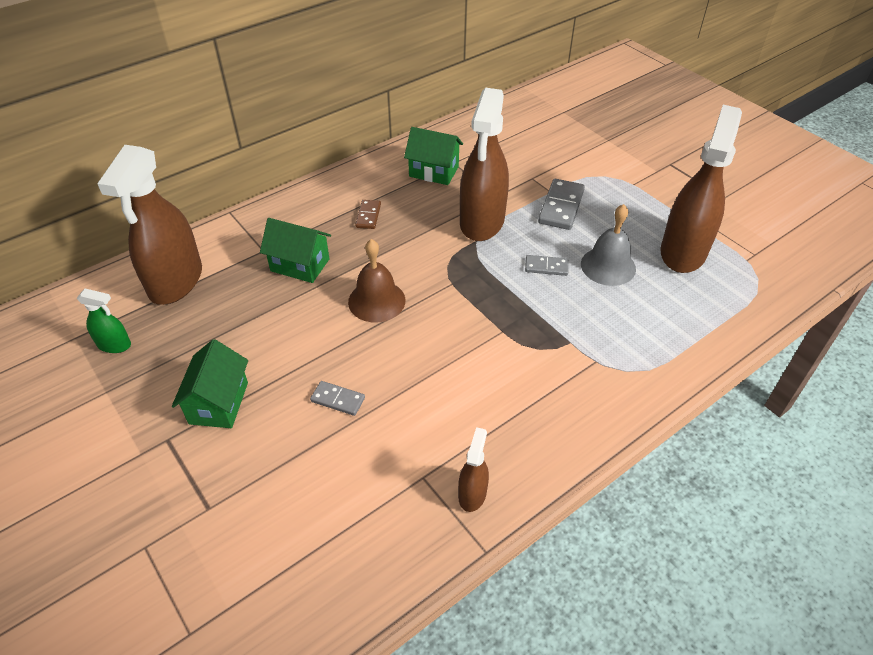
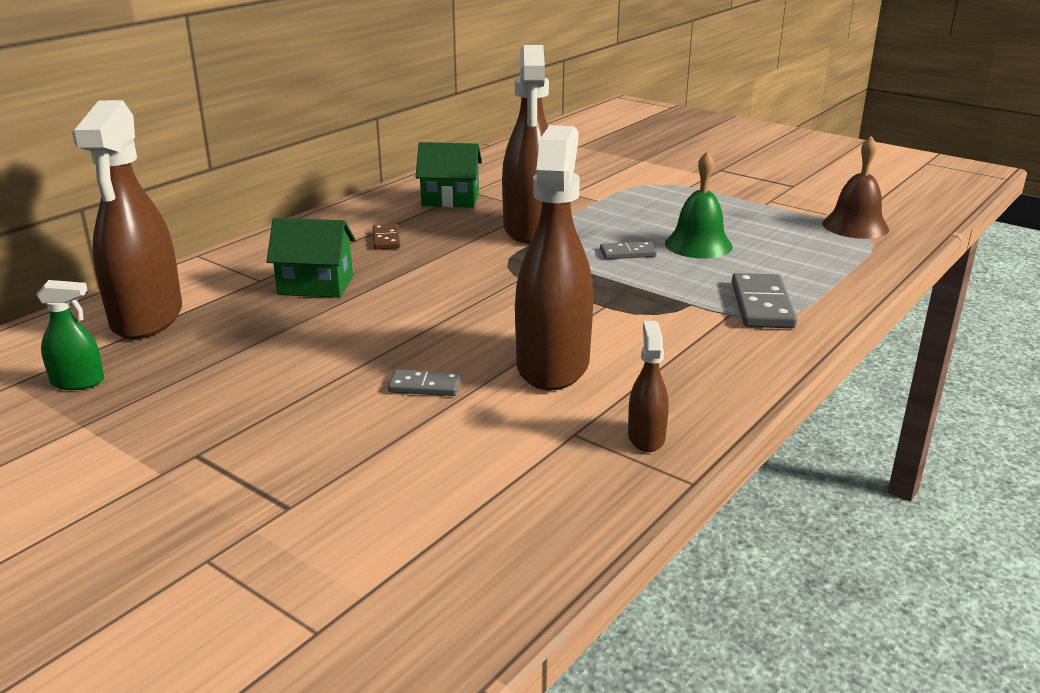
camera: 15 degrees left, 20 degrees down
(219, 403) = (258, 412): green house -> none
(376, 301) = (433, 302): brown bell -> brown bell (855, 226)
(561, 207) = (618, 209): grey domino -> grey domino (762, 305)
(608, 266) = (698, 245): grey bell -> green bell
(683, 252) = (775, 226): brown spray bottle -> brown spray bottle (553, 365)

